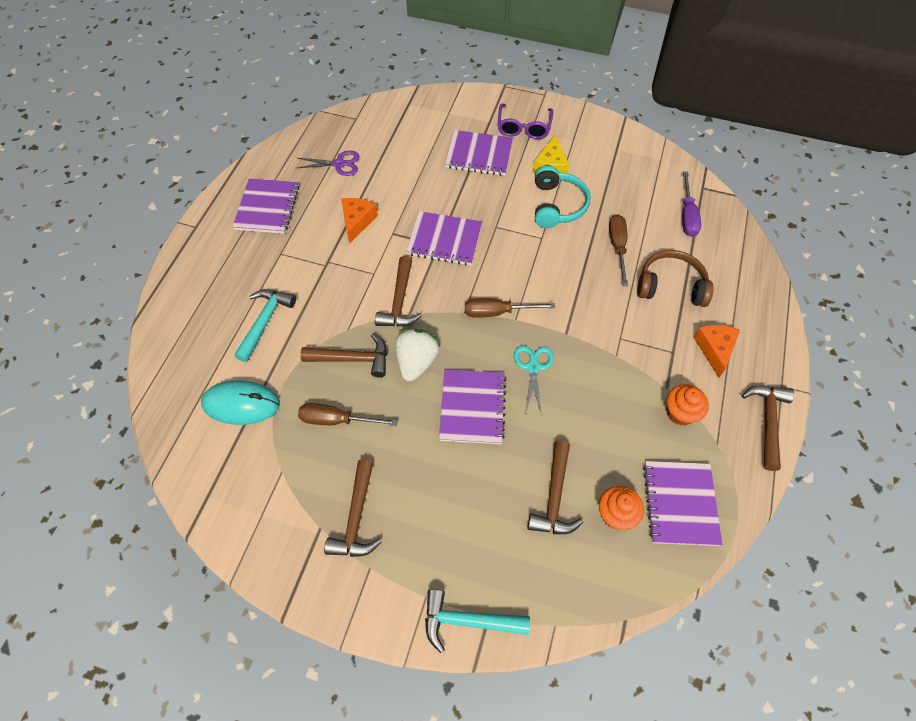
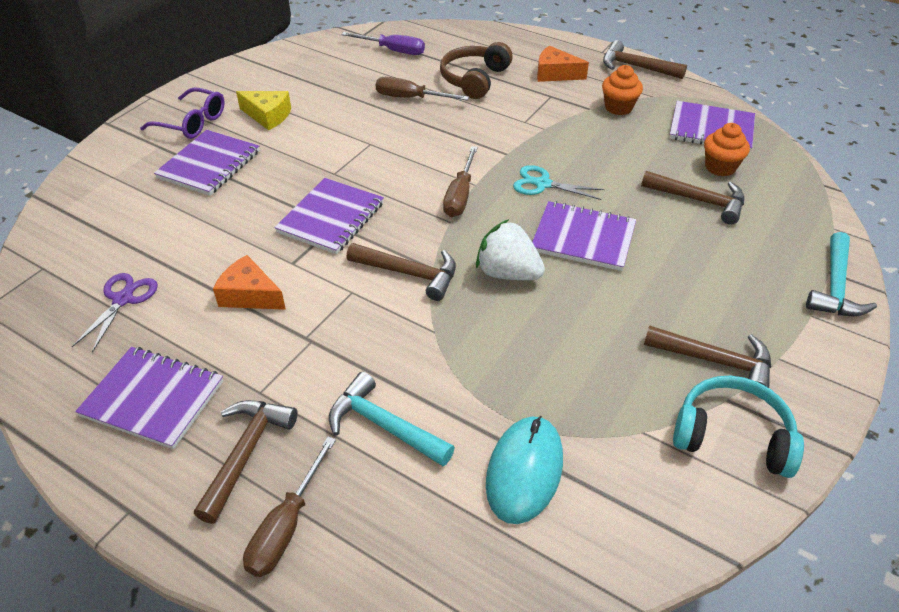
camera: 75 degrees left, 15 degrees down
(337, 420) = (575, 362): brown screwdriver -> brown screwdriver (286, 526)
(353, 359) = (484, 332): brown hammer -> brown hammer (246, 453)
(557, 205) = (330, 123): turquoise headphones -> turquoise headphones (732, 436)

